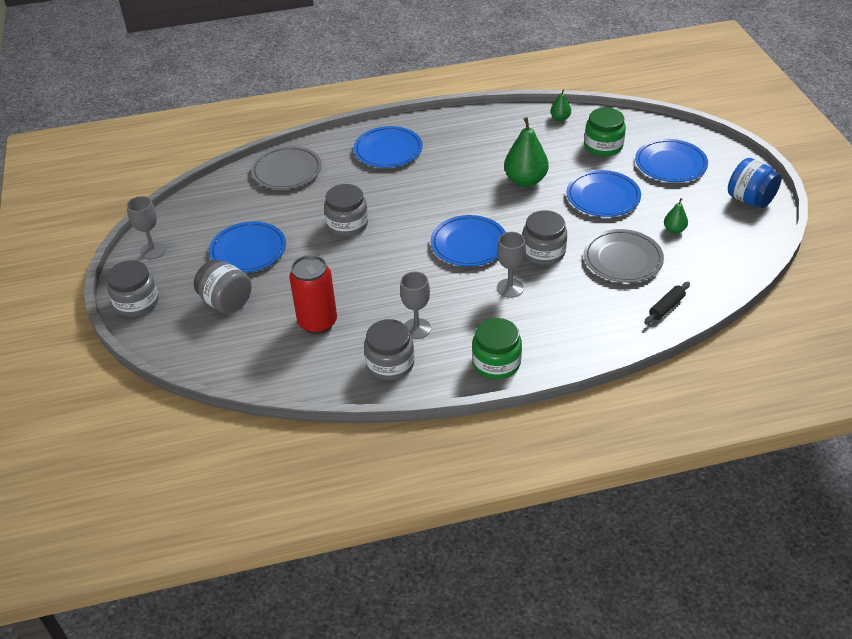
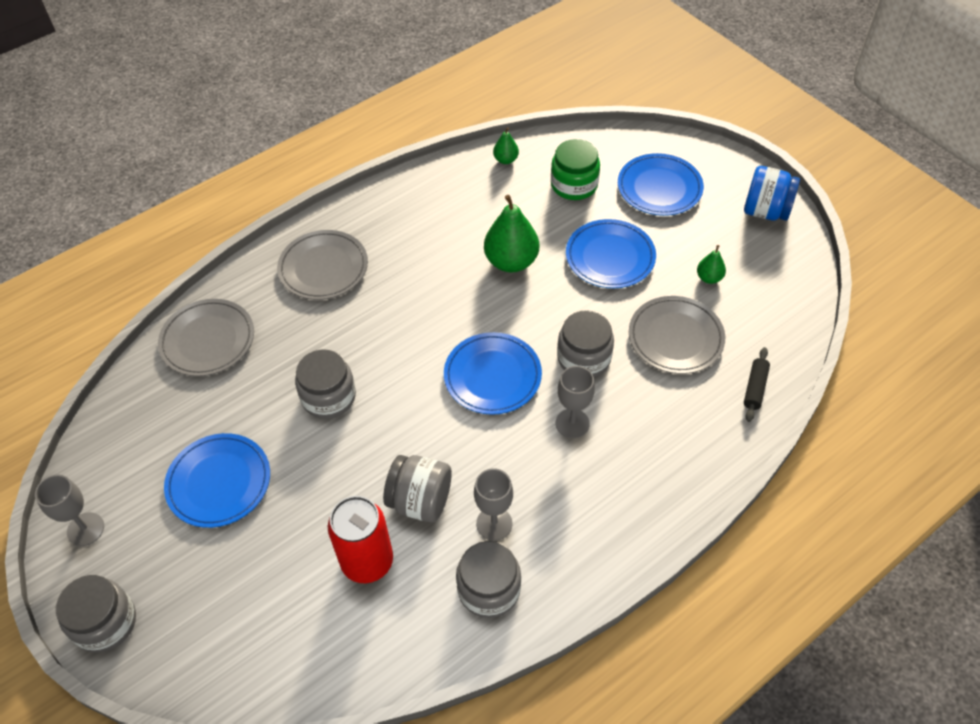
camera: 25 degrees left, 10 degrees up
(226, 302) = (231, 575): grey jar -> grey jar (420, 501)
(388, 150) = (323, 268): blue plate -> grey plate
(496, 363) = (611, 538): green jar -> none

